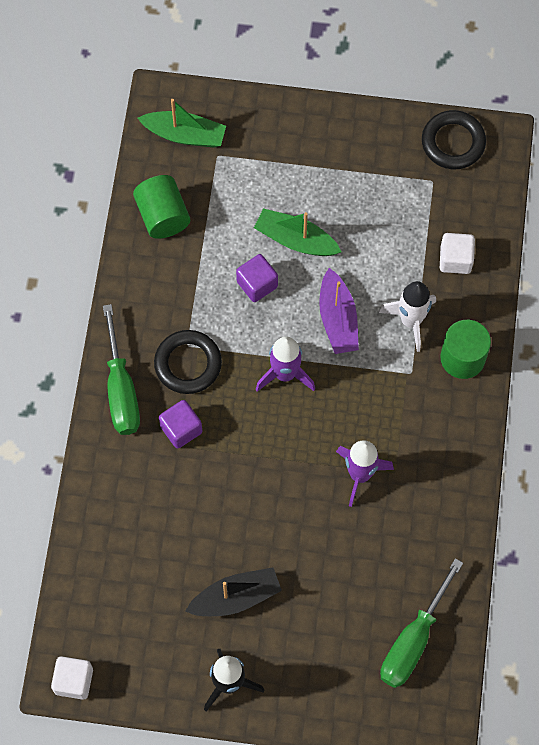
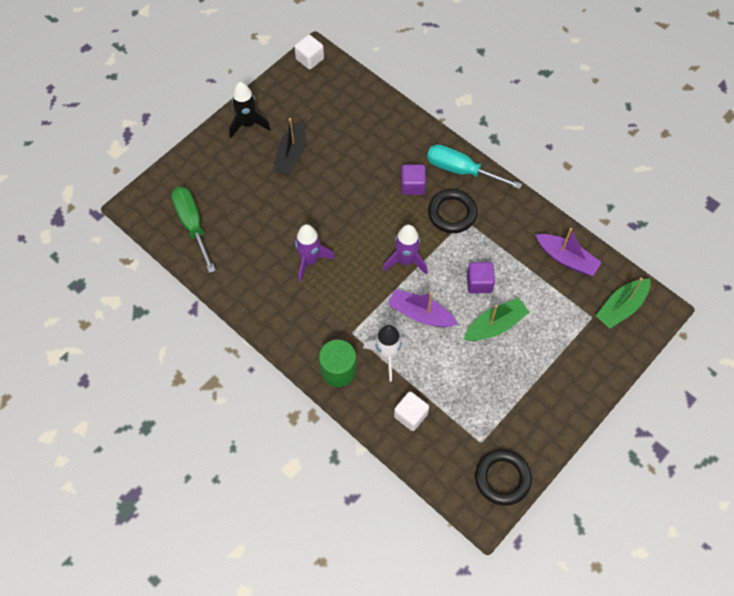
camera: 125 degrees right, 5 degrees down
(121, 389) = (461, 170): green screwdriver -> turquoise screwdriver
(162, 216) = (566, 259): green cylinder -> purple boat

